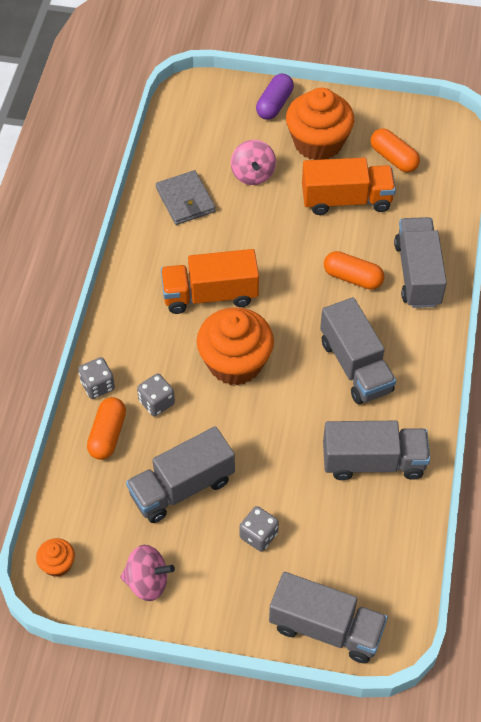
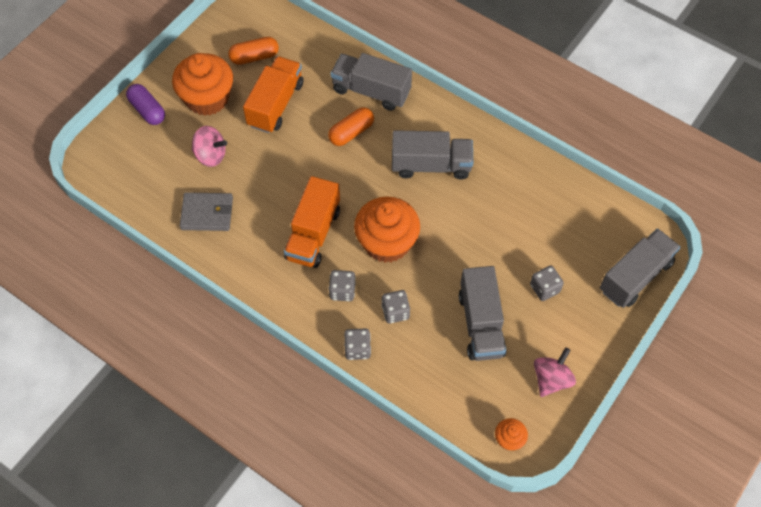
camera: 65 degrees left, 5 degrees up
(107, 435) = (408, 359): orange capsule -> none
(157, 346) = (342, 291): none -> grey dice
(373, 462) = (517, 190): grey truck -> none

